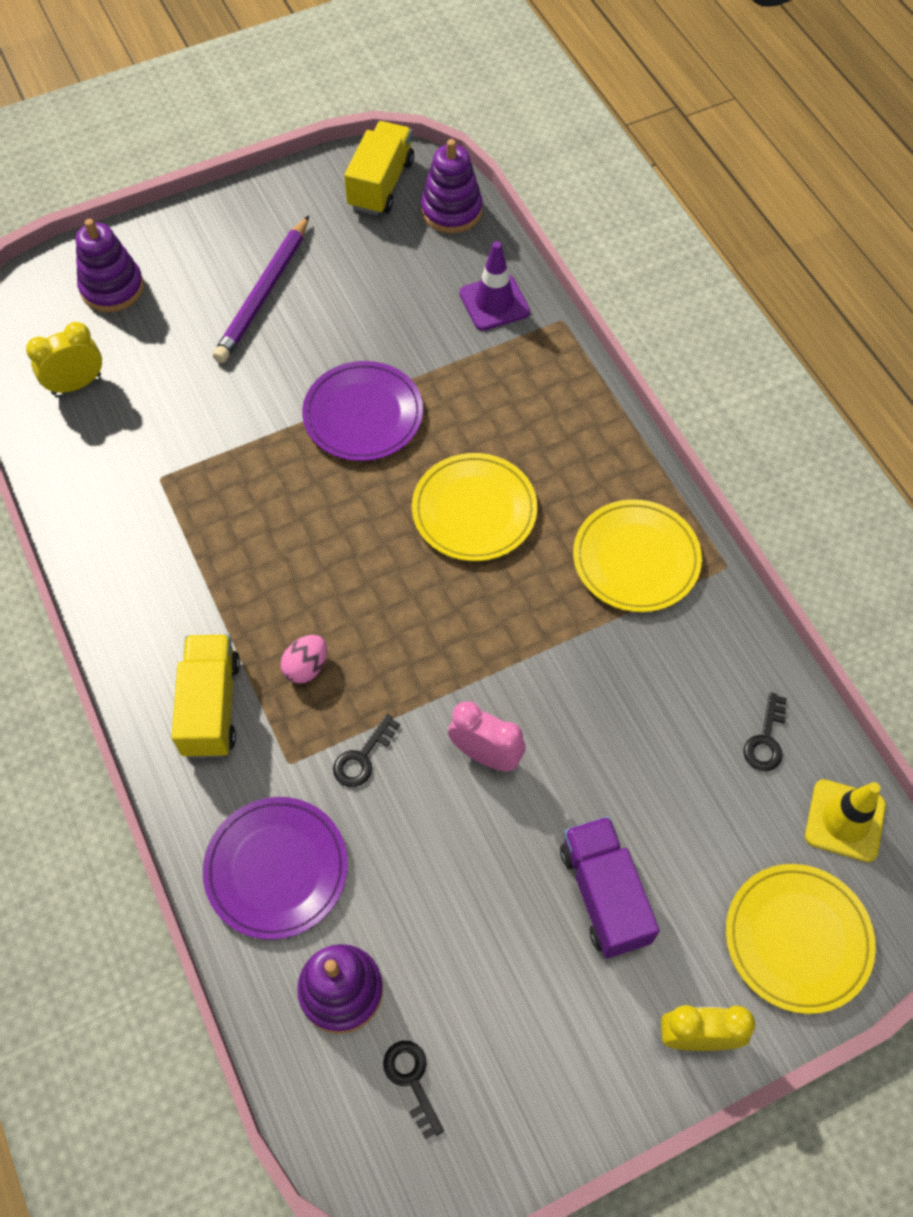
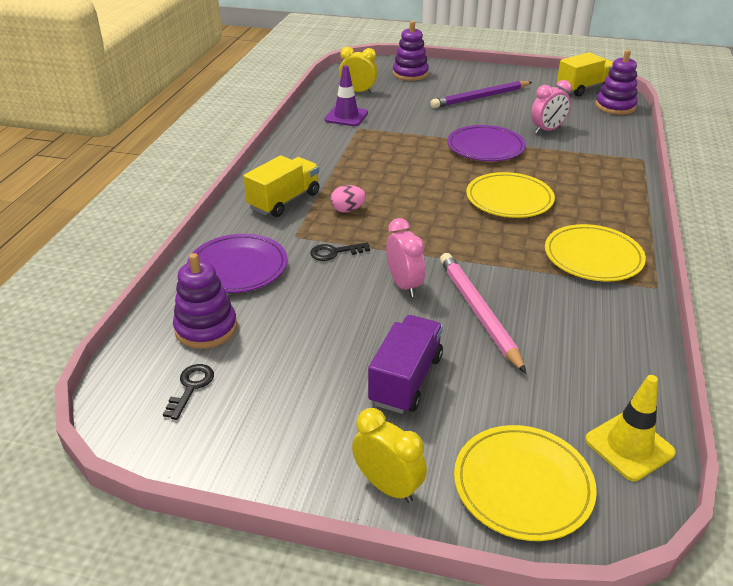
camera: 40 degrees right, 25 degrees down
(409, 323) = (547, 130): none -> pink clock
(494, 303) = (606, 140): purple traffic cone -> purple traffic cone (346, 116)
(592, 739) = (478, 312): none -> pink pencil
(766, 739) = (604, 373): black key -> none

